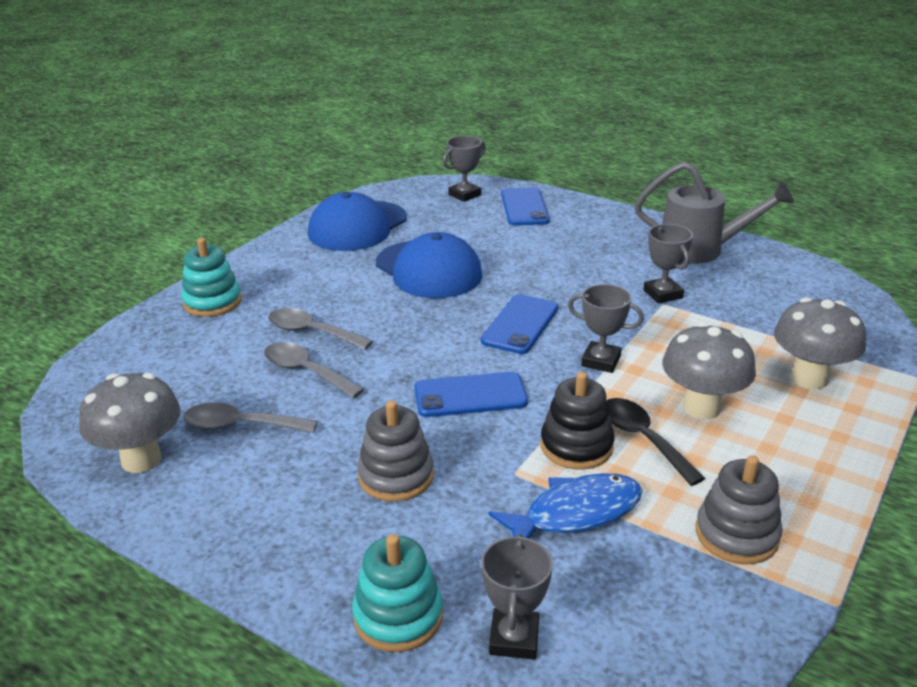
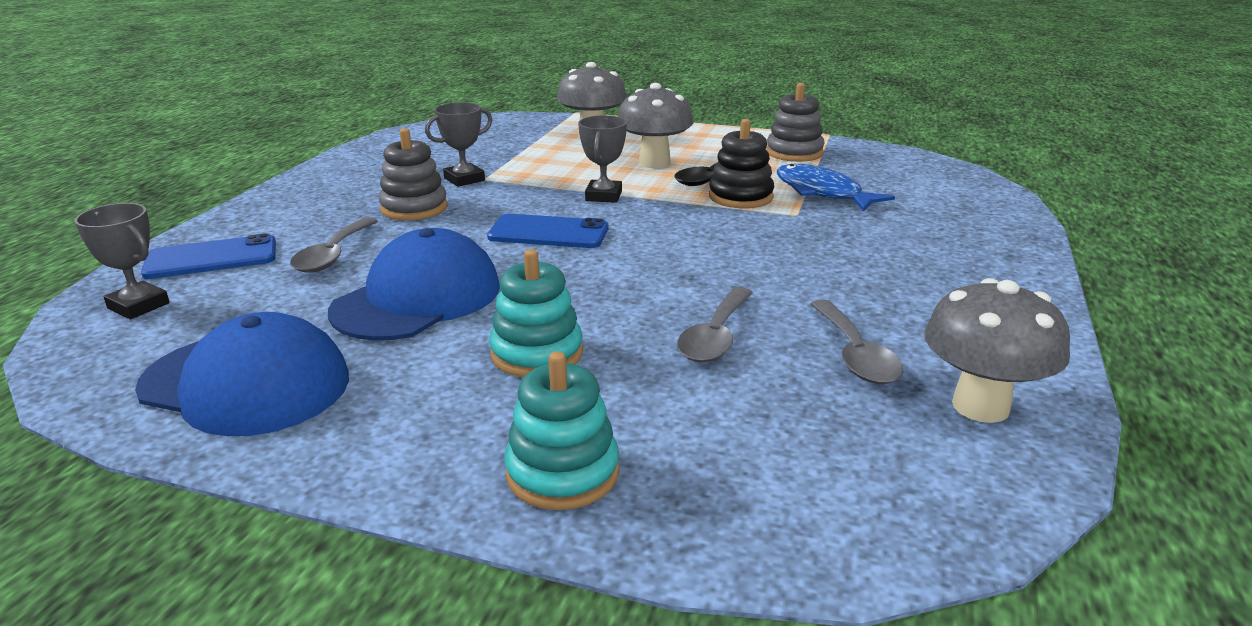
camera: 105 degrees left, 5 degrees down
(312, 332) = (620, 352): grey spoon -> grey spoon (333, 254)
(396, 476) = (849, 257): grey stacking toy -> grey stacking toy (414, 208)
(398, 616) = (994, 234): turquoise stacking toy -> turquoise stacking toy (537, 353)
(470, 395) = (698, 242): blue phone -> none
(514, 638) = (962, 200): grey trophy -> none
(700, 249) = (362, 168): grey watering can -> none

